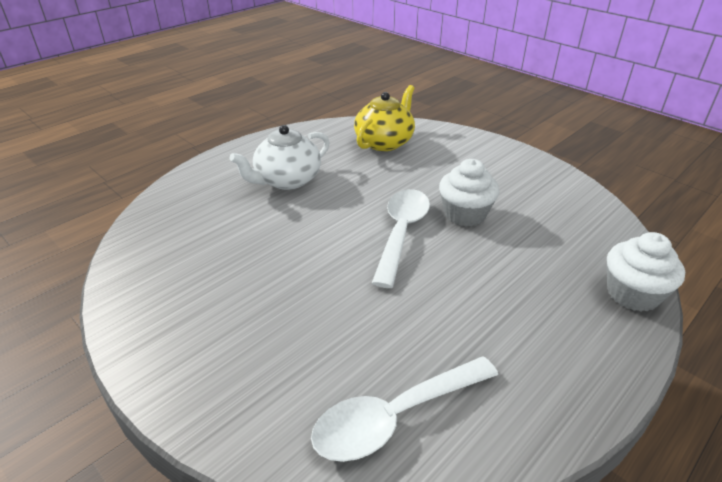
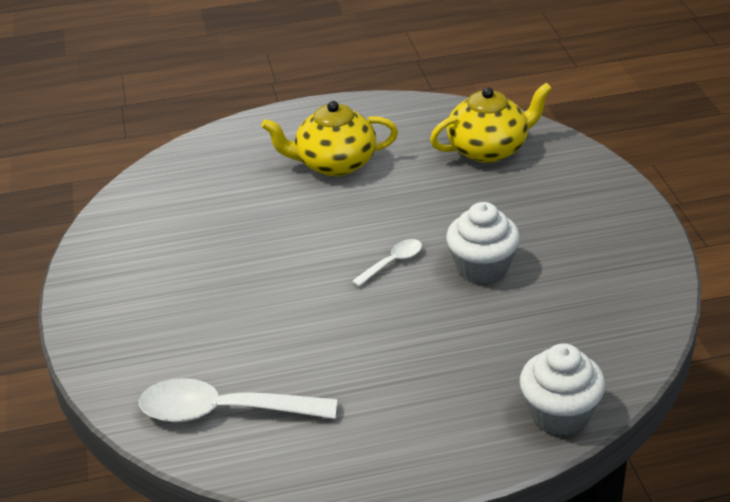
camera: 35 degrees right, 0 degrees up
(287, 180) = (334, 164): white teapot -> yellow teapot
(401, 233) = (392, 263): white spoon -> white spoon, size x0.50

